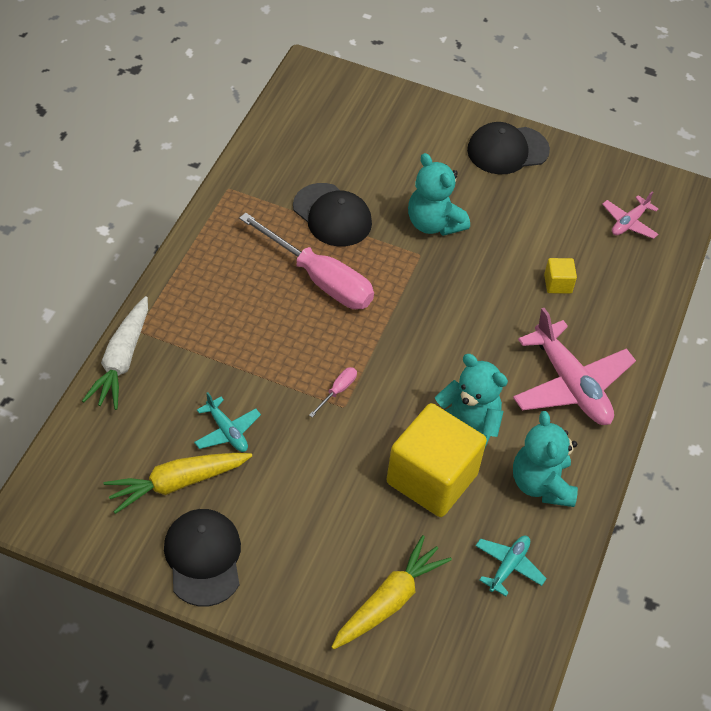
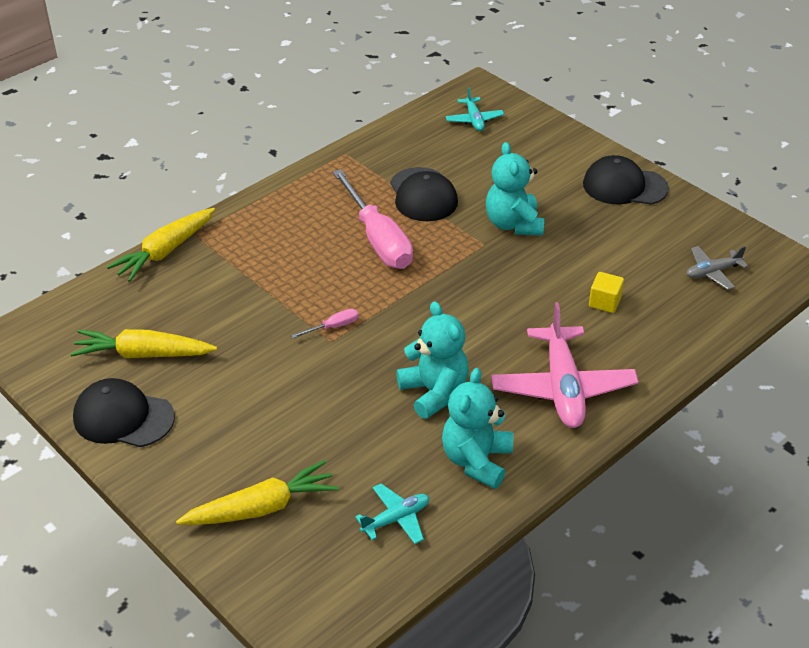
camera: 30 degrees right, 10 degrees down
(121, 360) = (165, 252): white carrot -> yellow carrot
(203, 558) = (123, 417): black cap -> black cap turned 90 degrees counterclockwise
(227, 431) = (214, 328): turquoise plane -> turquoise plane (474, 120)
(432, 478) = (372, 422): yellow cube -> none
(629, 223) = (712, 272): pink plane -> grey plane

